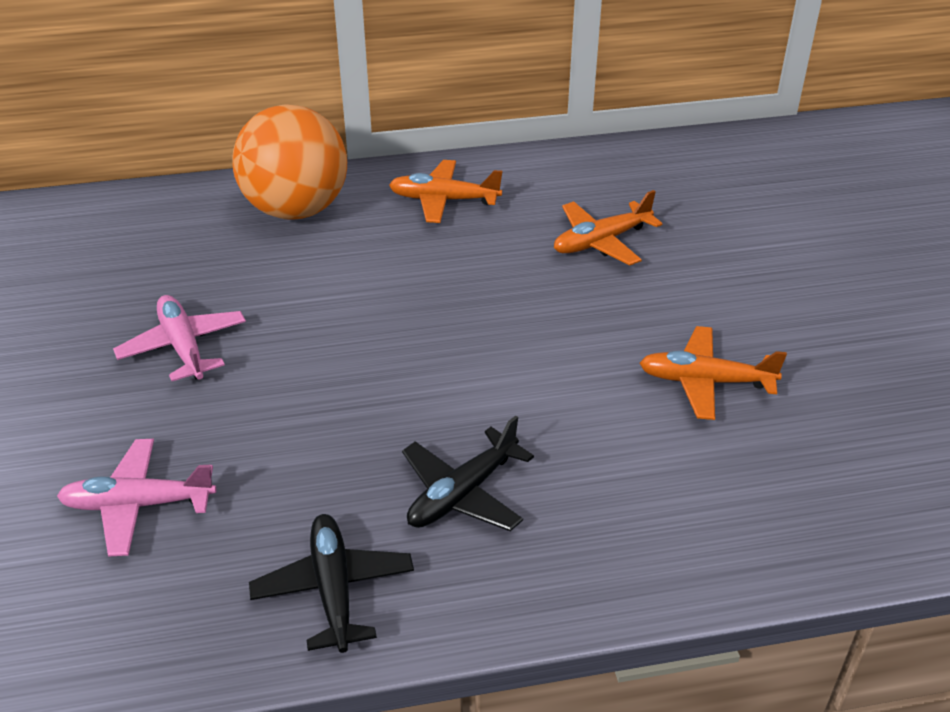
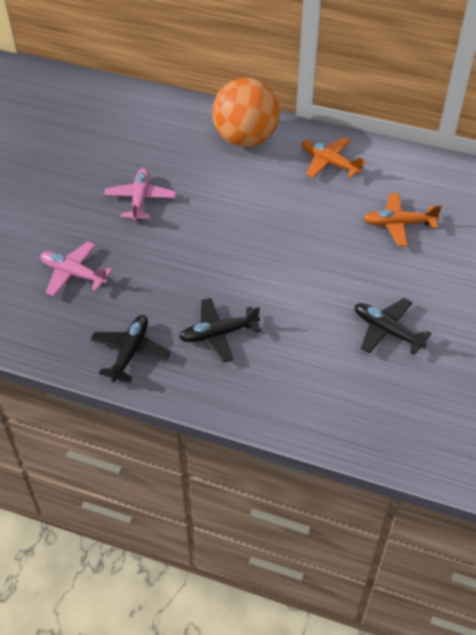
camera: 30 degrees right, 10 degrees up
(705, 381) = (387, 331): orange plane -> black plane

